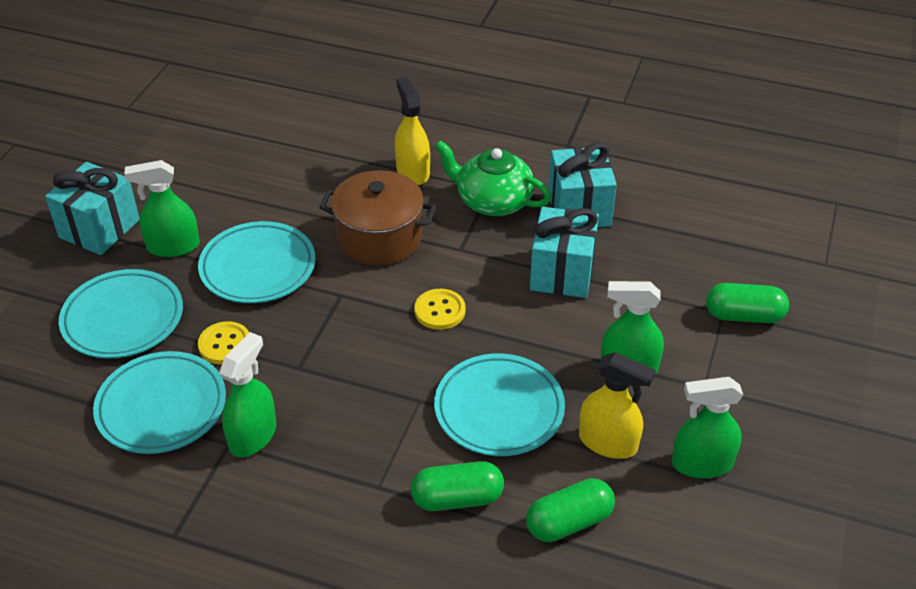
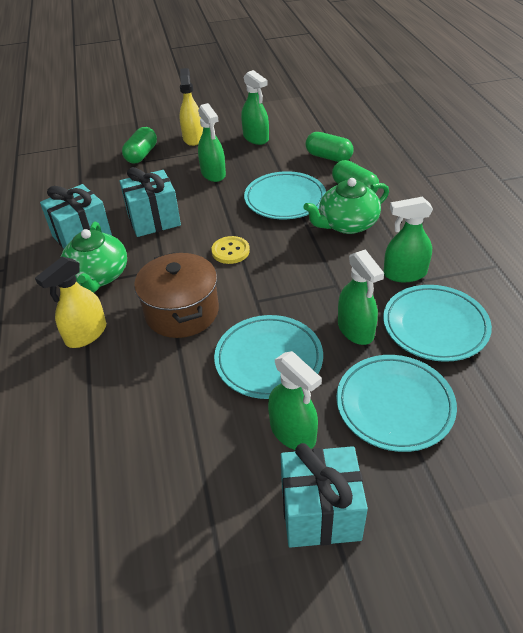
camera: 120 degrees left, 0 degrees up
(225, 344) = (355, 330): yellow button -> green spray bottle
(389, 441) = (347, 224): none -> green teapot
(608, 442) = (270, 163): yellow spray bottle -> yellow spray bottle (193, 138)
(744, 316) = (141, 155): green capsule -> green capsule turned 45 degrees clockwise

